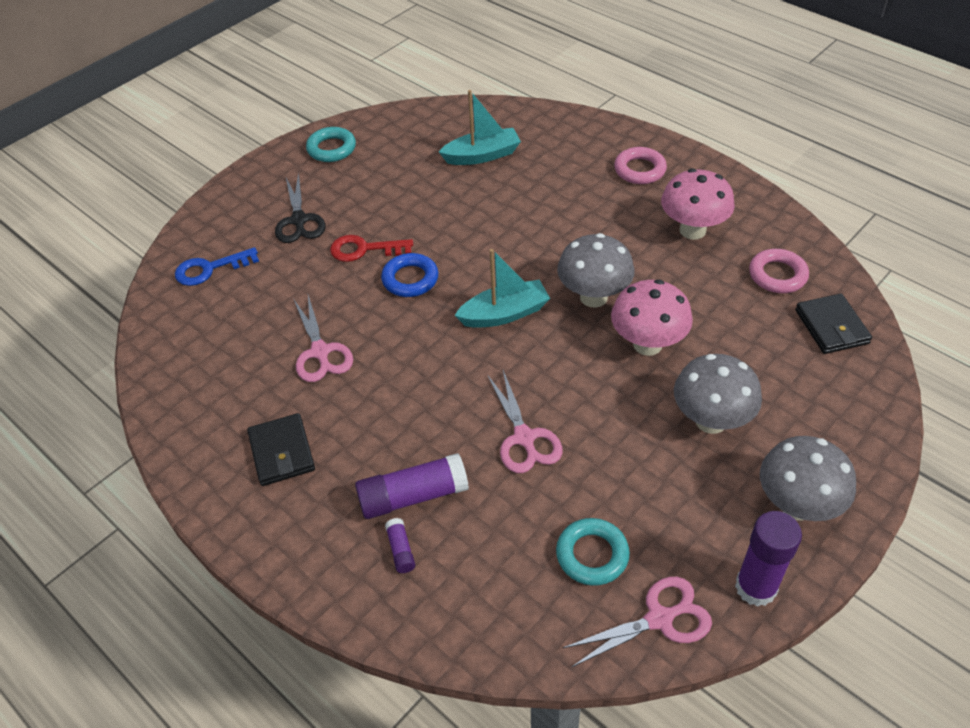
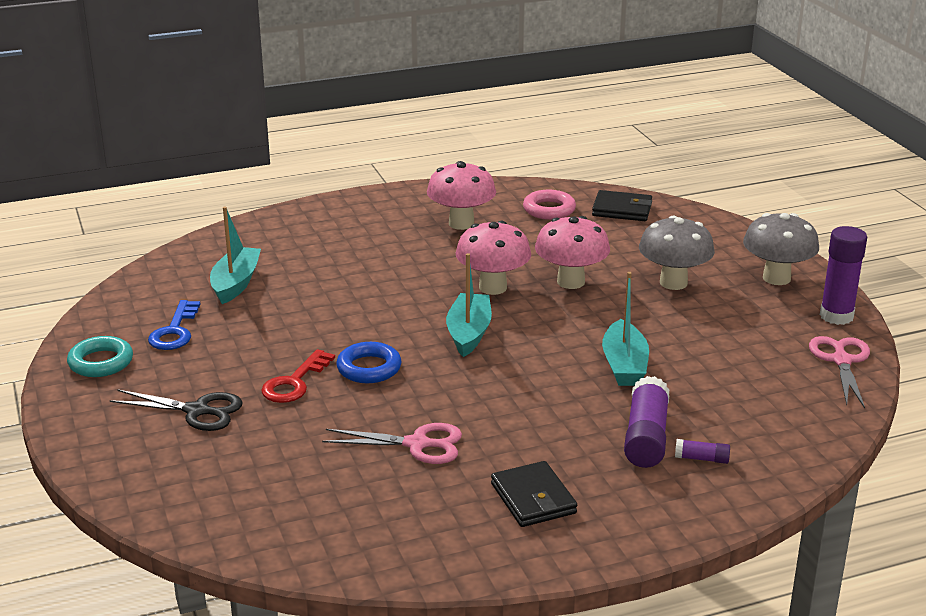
camera: 65 degrees left, 20 degrees down
(210, 269) = (206, 488): blue key -> blue key (175, 331)
(282, 452) = (533, 498): black wallet -> black wallet turned 60 degrees clockwise
(524, 438) = (624, 365): pink scissors -> turquoise boat
(592, 555) = (766, 370): turquoise ring -> none
(593, 297) = (493, 287): grey mushroom -> pink mushroom
(639, 170) = (358, 220): pink ring -> none

